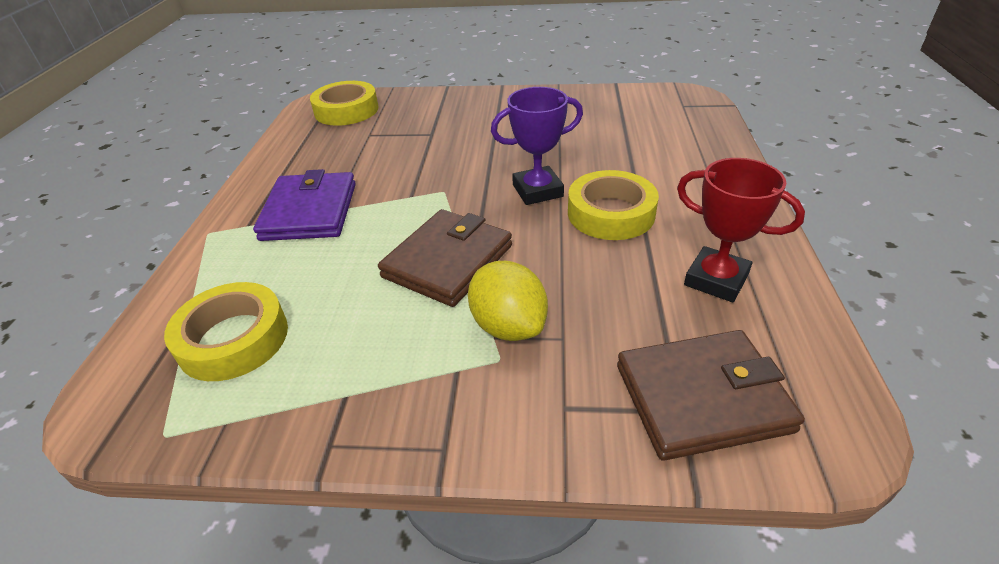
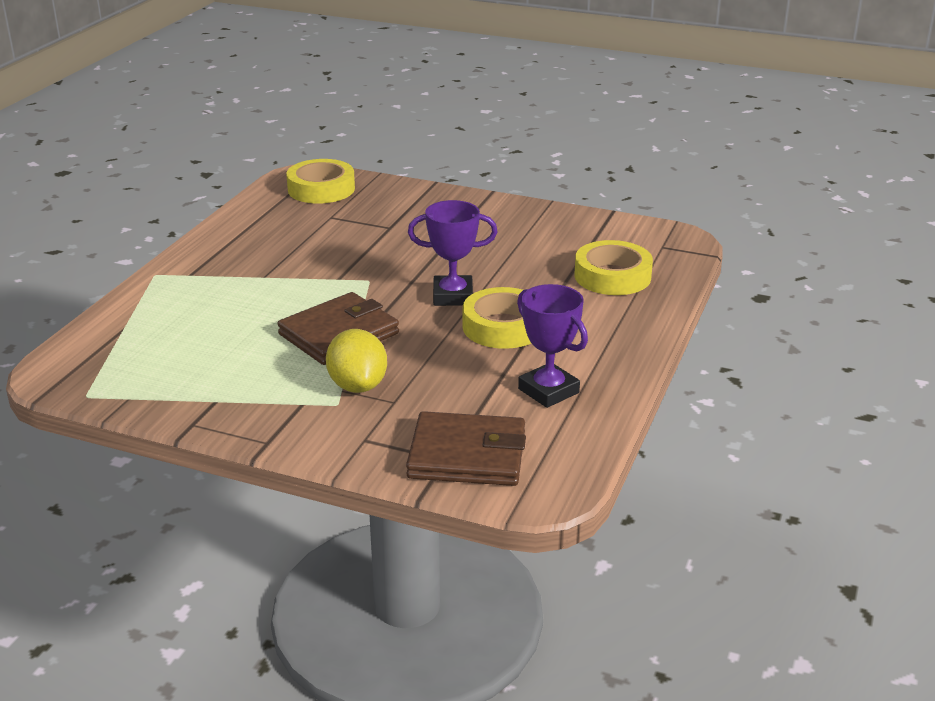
camera: 15 degrees right, 10 degrees down
(233, 339) = (150, 351): yellow tape -> yellow tape (612, 276)
(310, 211) = (245, 274): purple wallet -> none
(716, 280) = (548, 391): red trophy -> purple trophy

